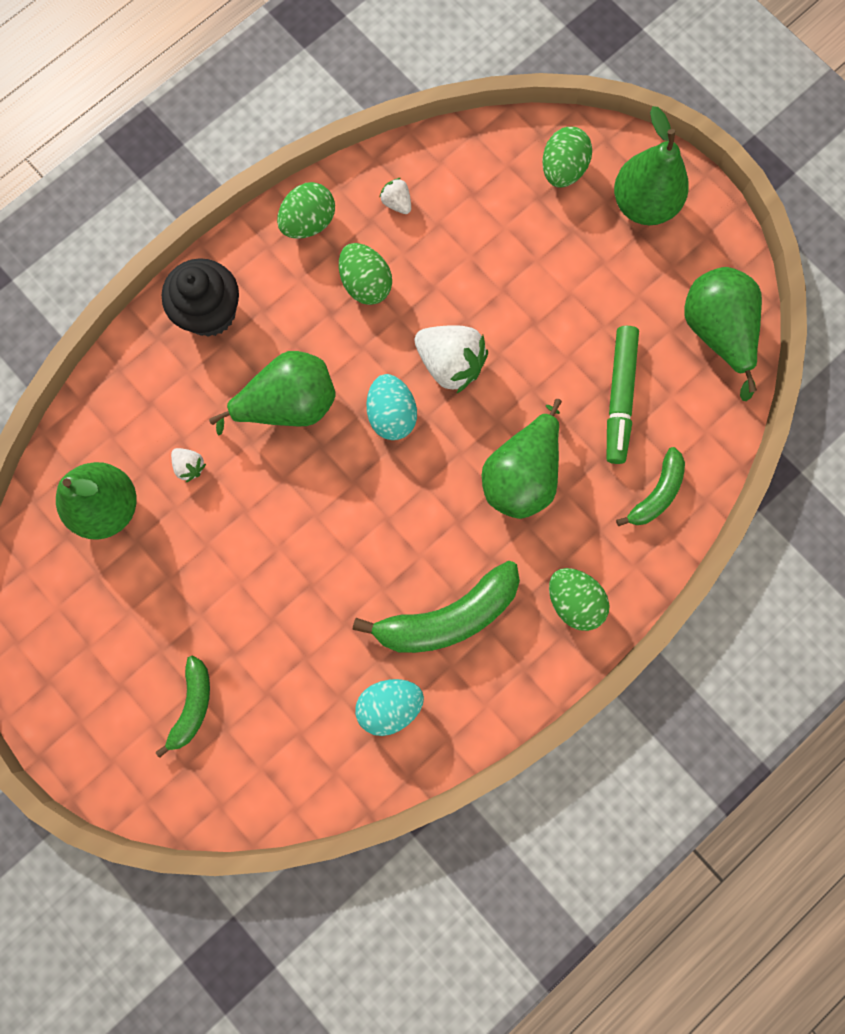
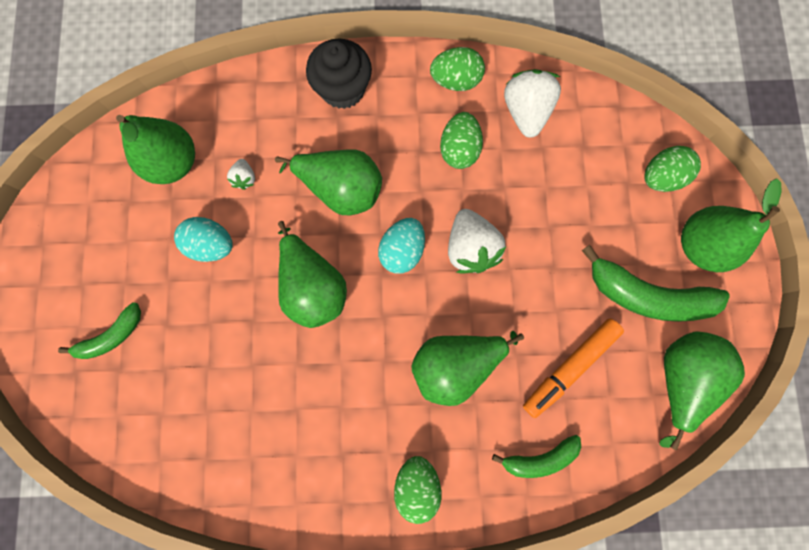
camera: 40 degrees right, 0 degrees up
(339, 511) = (313, 286): none -> green pear
(389, 705) = (233, 447): turquoise egg -> turquoise egg (211, 245)
(397, 203) = (525, 112): white strawberry -> white strawberry, size x2.06
(448, 616) = (322, 420): green banana -> green banana (646, 295)
(619, 397) = (569, 367): green marker -> orange marker

